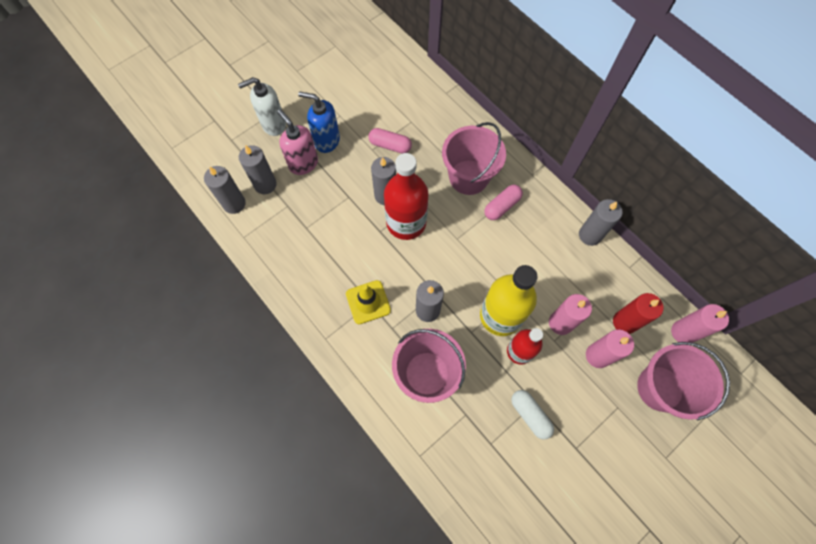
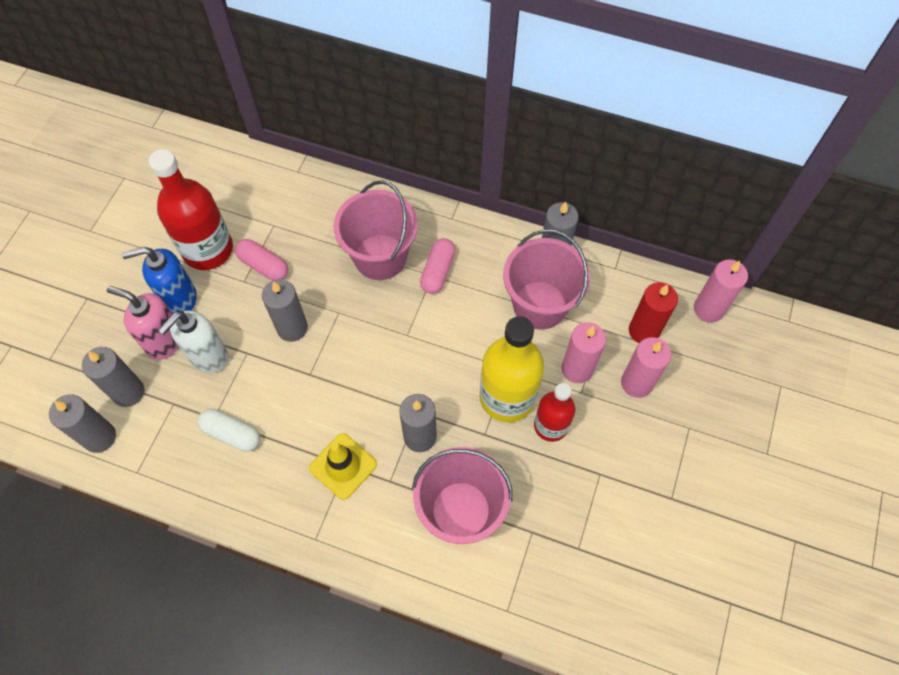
camera: 30 degrees left, 5 degrees down
(273, 124) = (96, 312): white soap dispenser -> white soap dispenser (208, 356)
(390, 145) = (264, 265): pink capsule -> pink capsule turned 45 degrees clockwise
(406, 222) = (335, 347): red bottle -> red bottle (208, 249)
(530, 415) = (602, 490): white capsule -> white capsule (231, 434)
(660, 388) = (719, 382): pink bucket -> pink bucket (539, 305)

